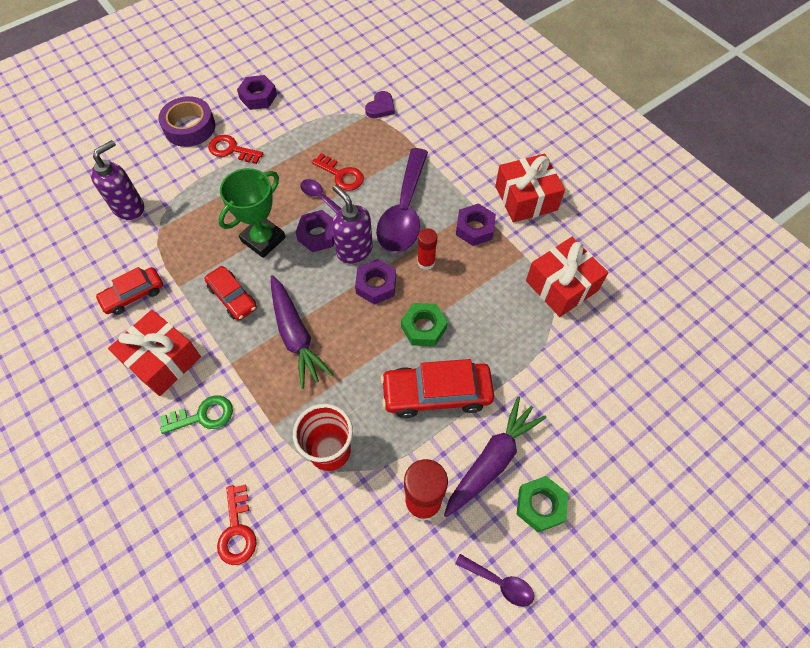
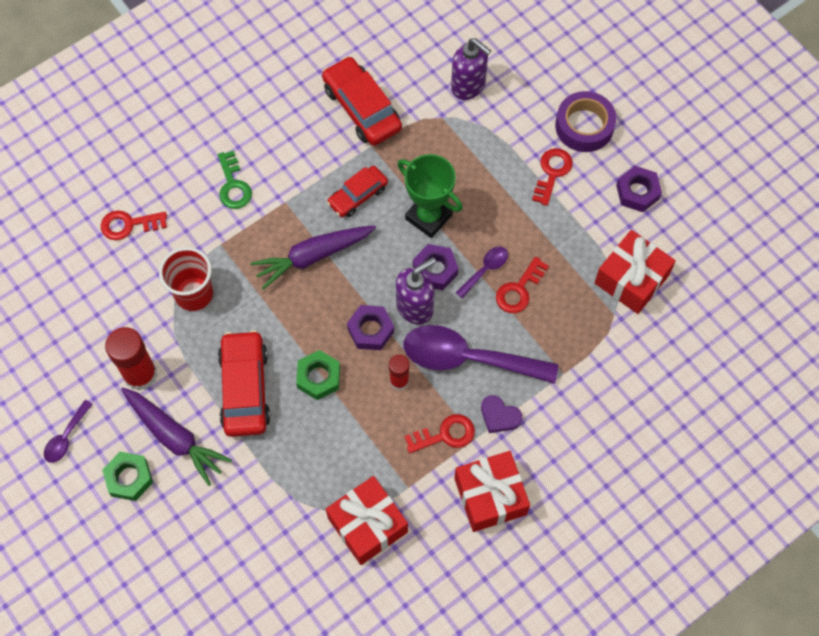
camera: 90 degrees right, 5 degrees up
(133, 295) = (362, 108): red car -> red car, size x1.60
(162, 360) = (290, 144): red gift -> red gift (631, 279)
(380, 107) = (629, 330): purple heart -> purple heart (499, 416)
(474, 228) = (445, 434): purple nut -> red key

